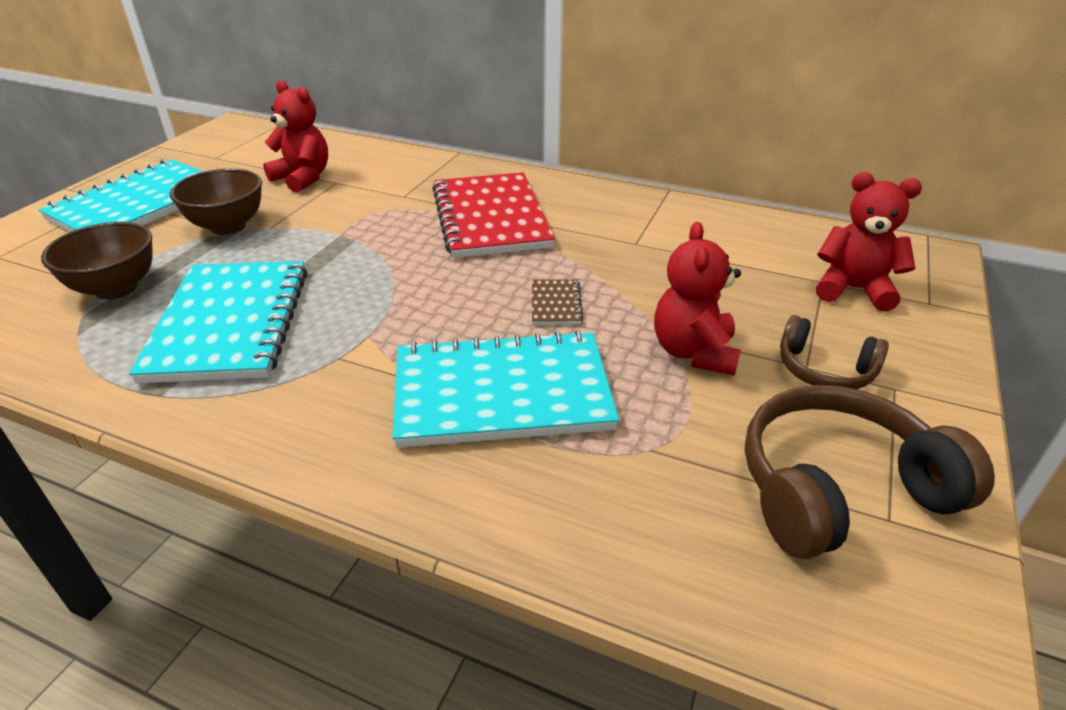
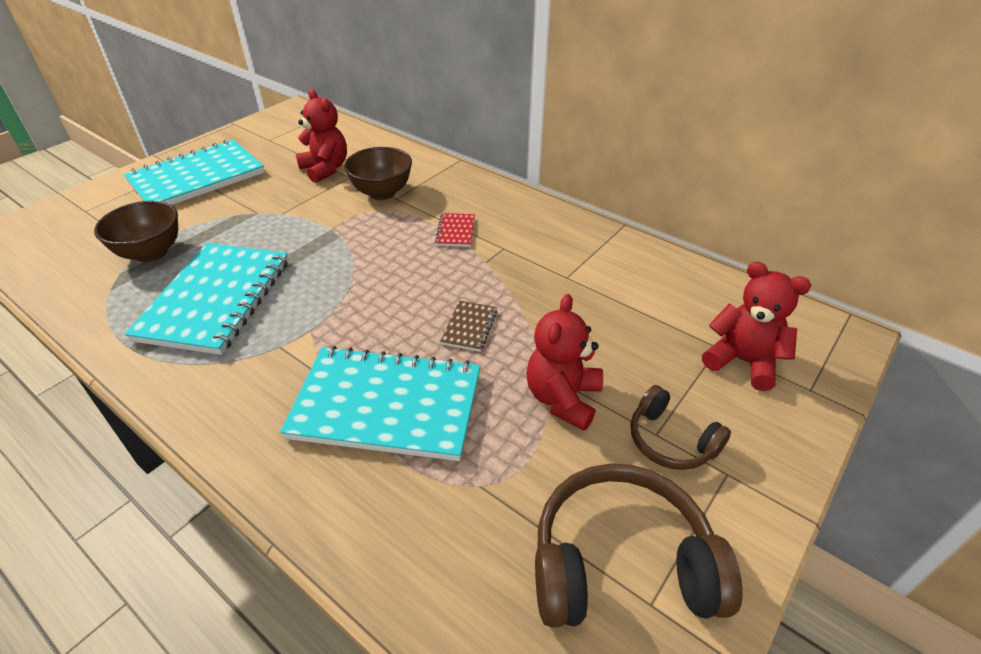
camera: 15 degrees right, 5 degrees up
(228, 226) = (251, 208): brown bowl -> brown bowl (382, 193)
(490, 218) = (456, 231): red notebook -> red notebook, size x0.41

